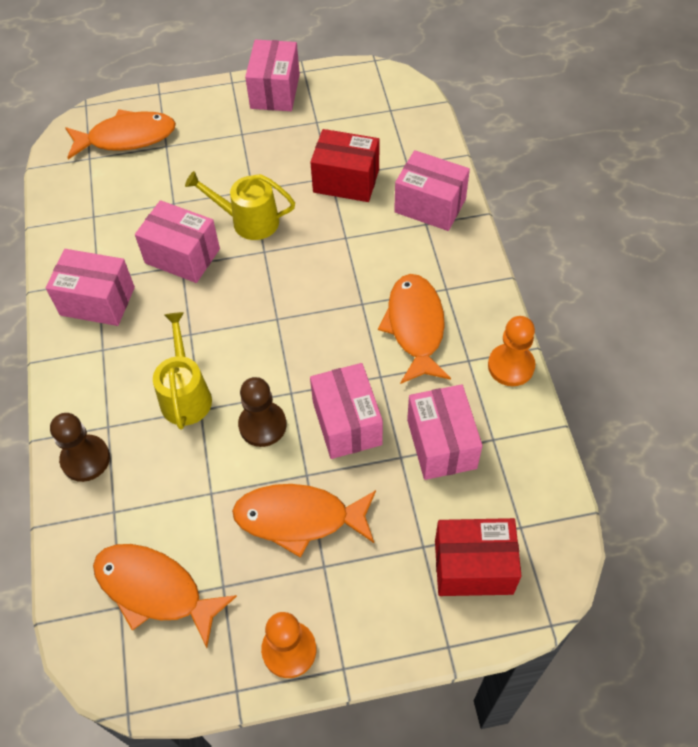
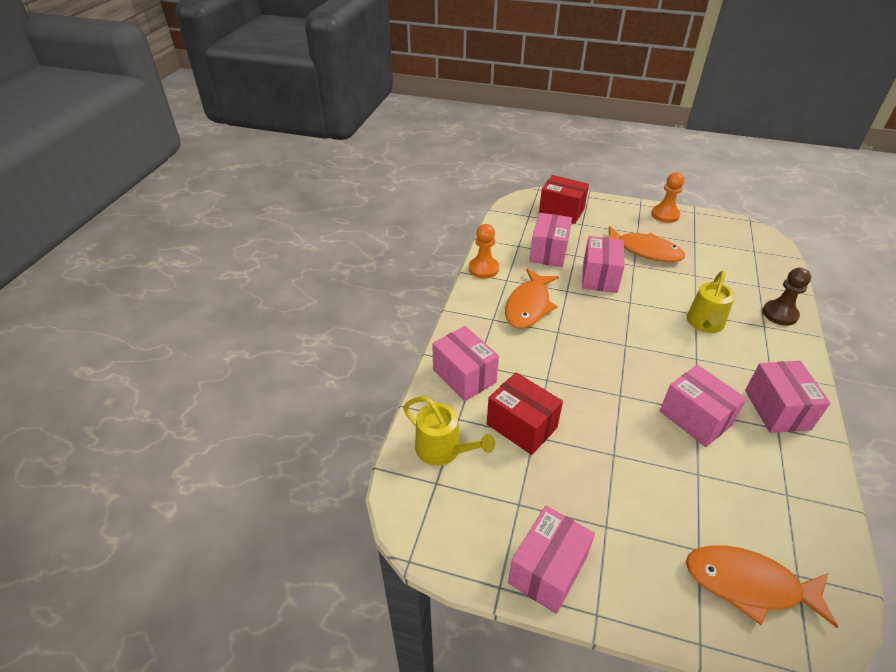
camera: 155 degrees left, 15 degrees down
(97, 301) = (777, 409): pink box -> pink box turned 45 degrees clockwise
(154, 590) = (734, 250): orange fish -> none
(249, 221) = (625, 425): yellow watering can -> yellow watering can (443, 449)
(262, 425) = (654, 293): brown pawn -> none

